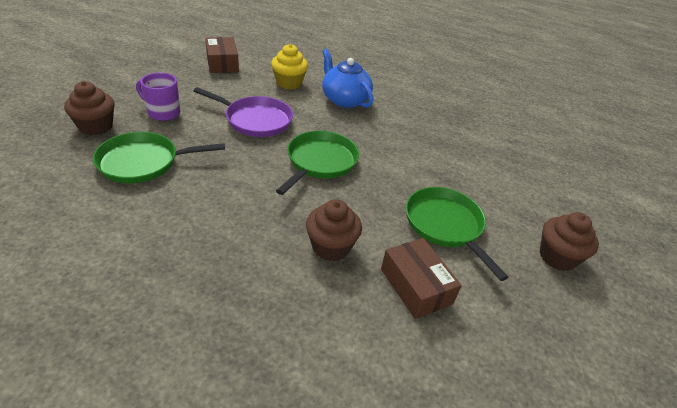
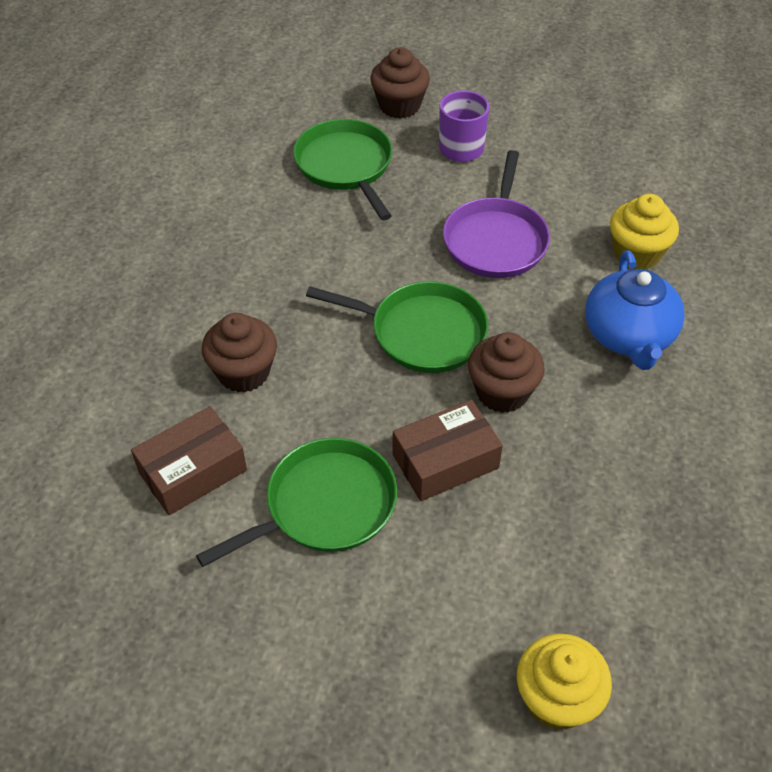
camera: 85 degrees right, 10 degrees up
(222, 63) = (644, 163): brown box -> brown box (445, 461)
(344, 100) = (629, 336): blue teapot -> blue teapot turned 135 degrees clockwise
(549, 170) = (557, 699): none -> yellow cupcake
(557, 257) = (293, 674): brown cupcake -> brown cupcake (502, 392)

